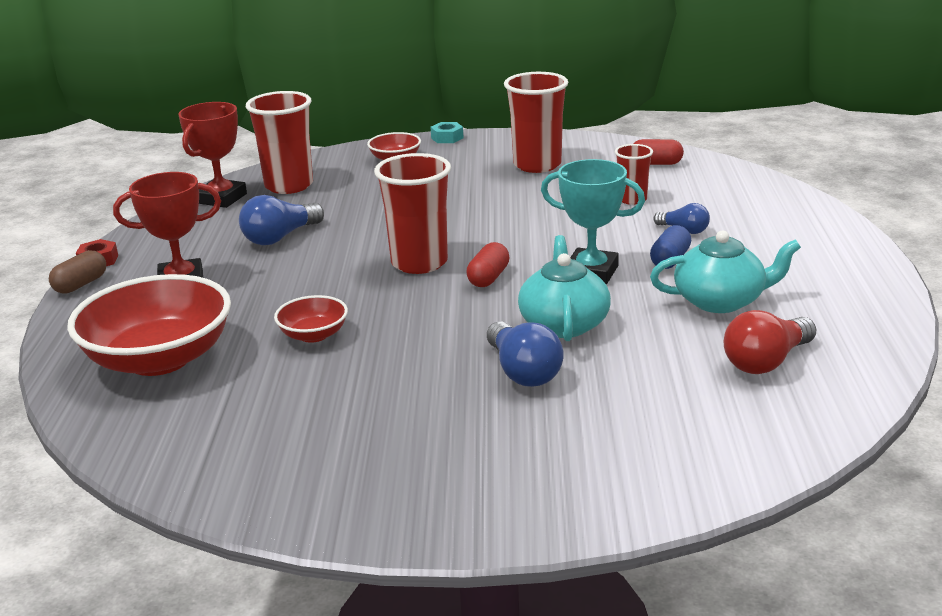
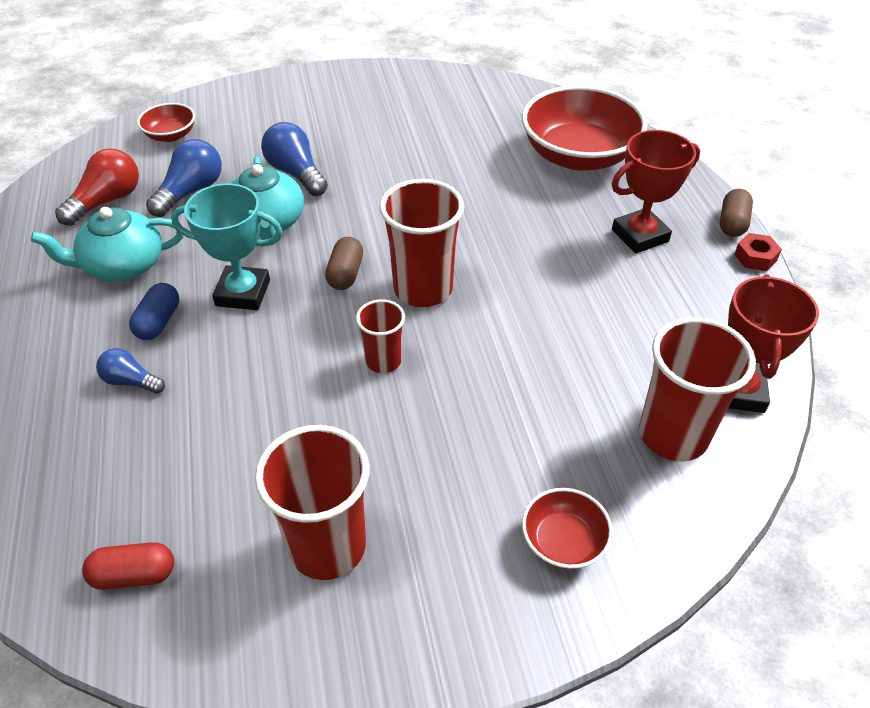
camera: 165 degrees right, 20 degrees up
(280, 237) = (598, 316): blue light bulb -> blue light bulb (191, 192)
(313, 335) = (474, 190): red bowl -> red bowl (170, 135)
(447, 138) = (510, 648): turquoise nut -> none
(488, 278) = (345, 274): red capsule -> brown capsule
(632, 199) = (185, 450): red cup -> red cup (383, 361)

